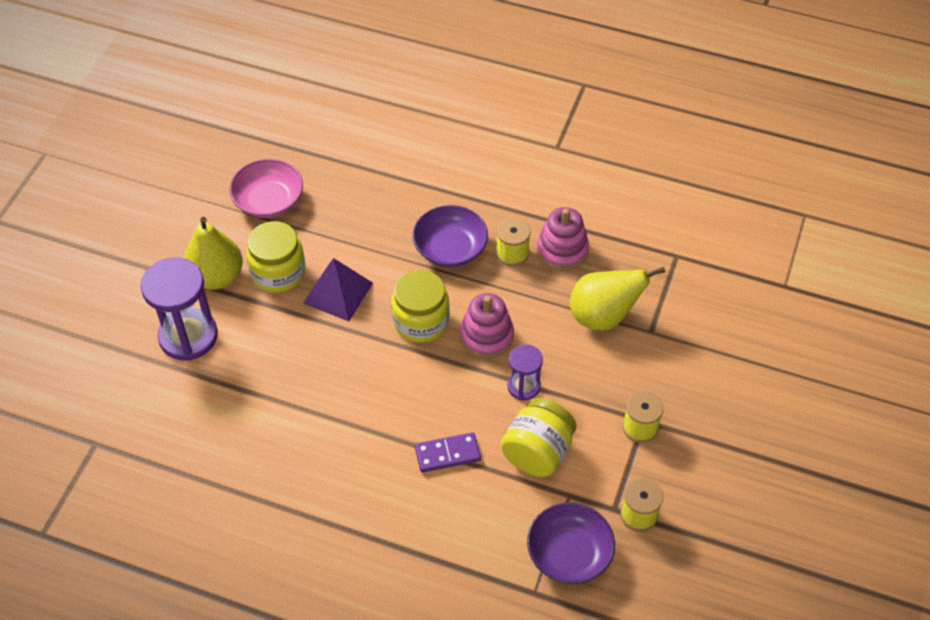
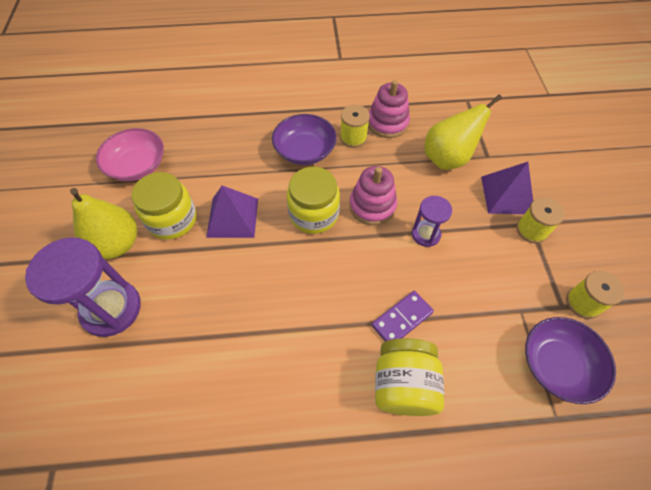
camera: 25 degrees left, 5 degrees up
(537, 452) = (472, 284): yellow jar -> yellow jar (403, 385)
(641, 381) = (507, 195): none -> purple pyramid

